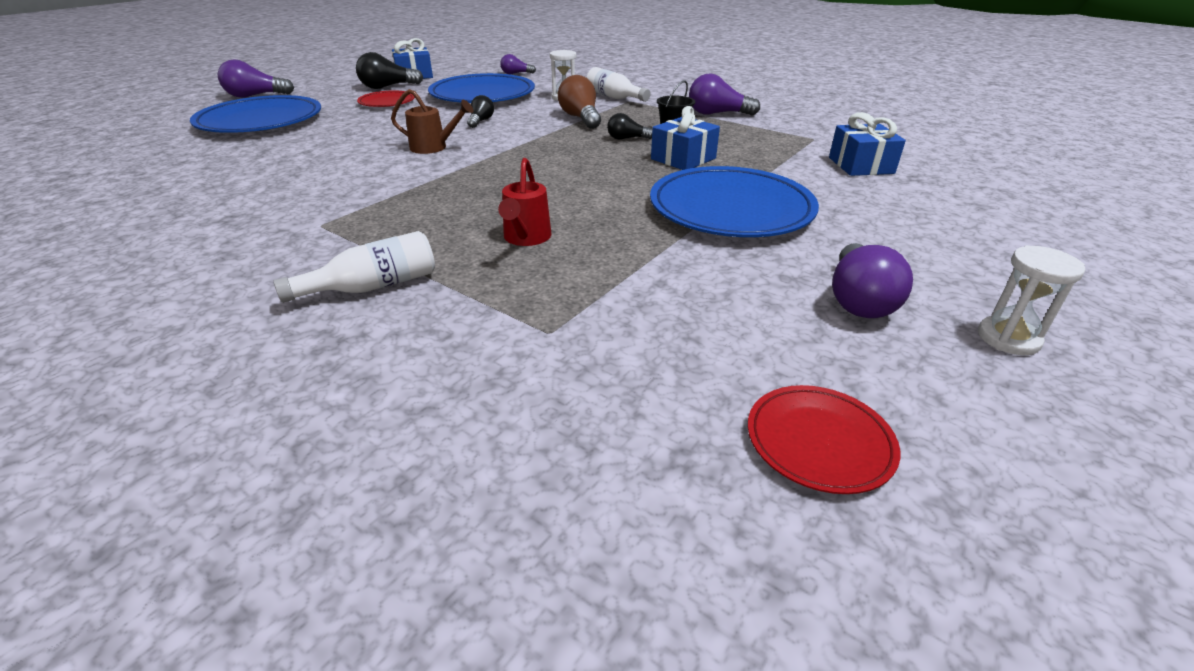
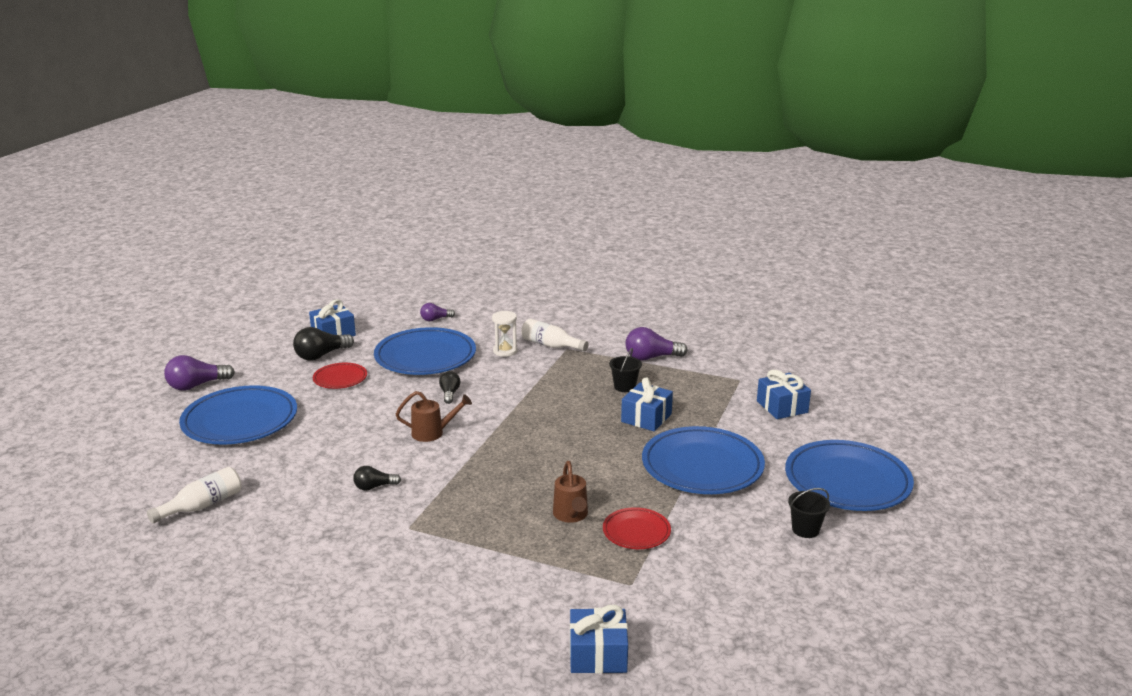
camera: 15 degrees left, 10 degrees down
(373, 286) = (494, 572): white bottle -> white bottle (202, 506)
(422, 431) = (598, 654): none -> blue gift
(526, 238) = (571, 515): red watering can -> brown watering can
(581, 118) = (536, 378): brown light bulb -> none
(627, 139) = (590, 400): black light bulb -> black light bulb (374, 487)
(819, 442) = (804, 620): red plate -> red plate (636, 532)
(858, 300) = (805, 530): purple light bulb -> black bucket
(939, 249) = (847, 481): none -> blue plate
(1008, 338) = (892, 542): white hourglass -> none

